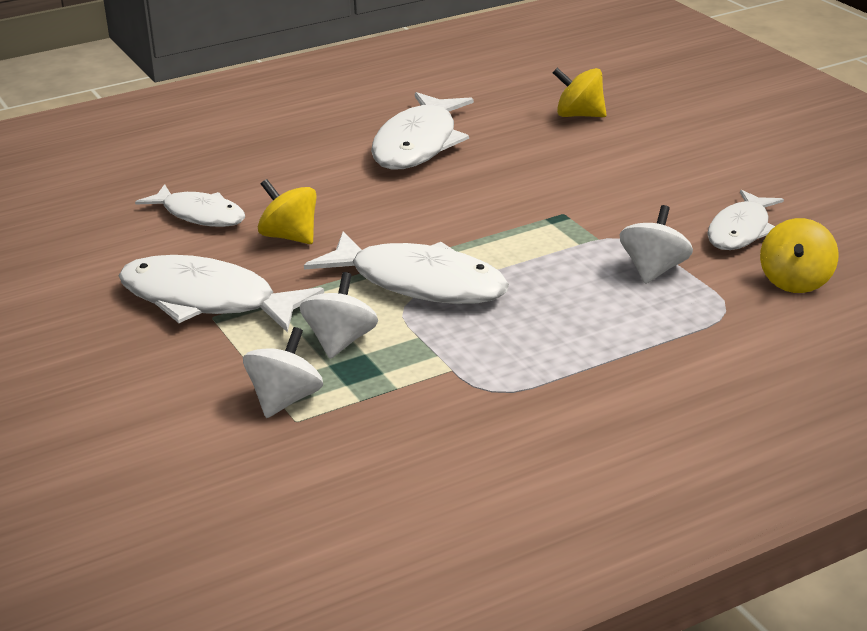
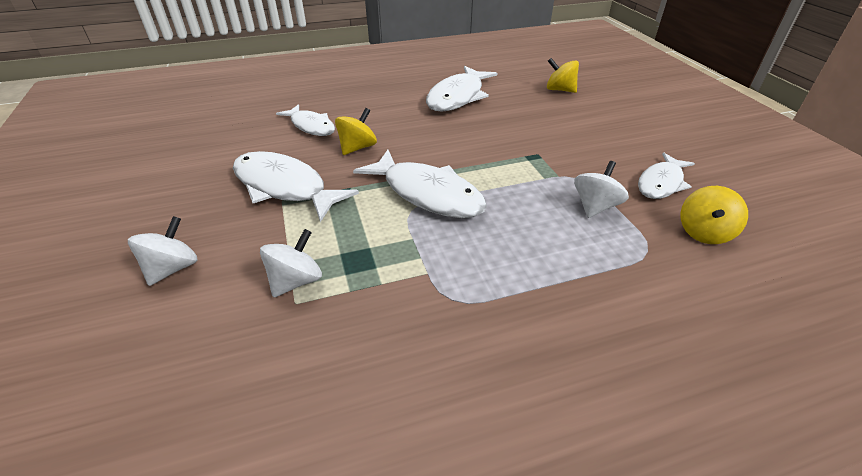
camera: 10 degrees right, 10 degrees up
(289, 237) = (357, 148): yellow spinning top -> yellow spinning top turned 75 degrees clockwise
(340, 342) = (356, 234): white spinning top -> white spinning top (173, 268)

